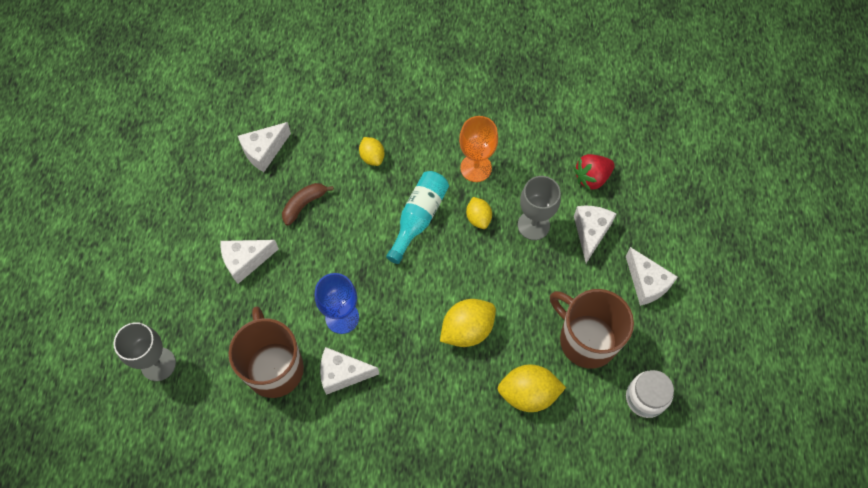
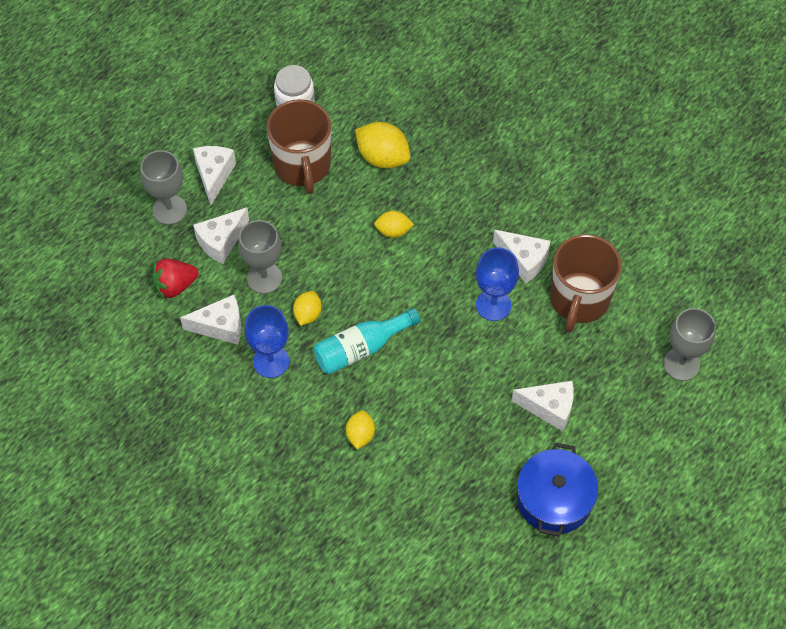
camera: 145 degrees left, 5 degrees down
(203, 197) = (554, 499): none -> blue pot
(264, 151) = (463, 510): white cheese -> white cheese (220, 326)
(304, 204) = (459, 429): brown banana -> none
(467, 329) = (393, 231): yellow lemon -> yellow lemon, size x0.60
(476, 168) = (271, 361): orange goblet -> blue goblet
(591, 178) = (175, 286): red strawberry -> red strawberry turned 150 degrees clockwise
(652, 232) = (169, 209): none -> grey goblet

